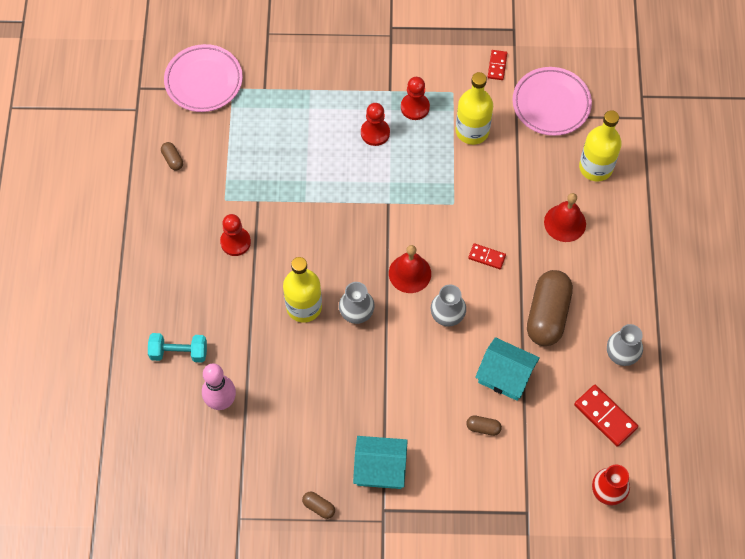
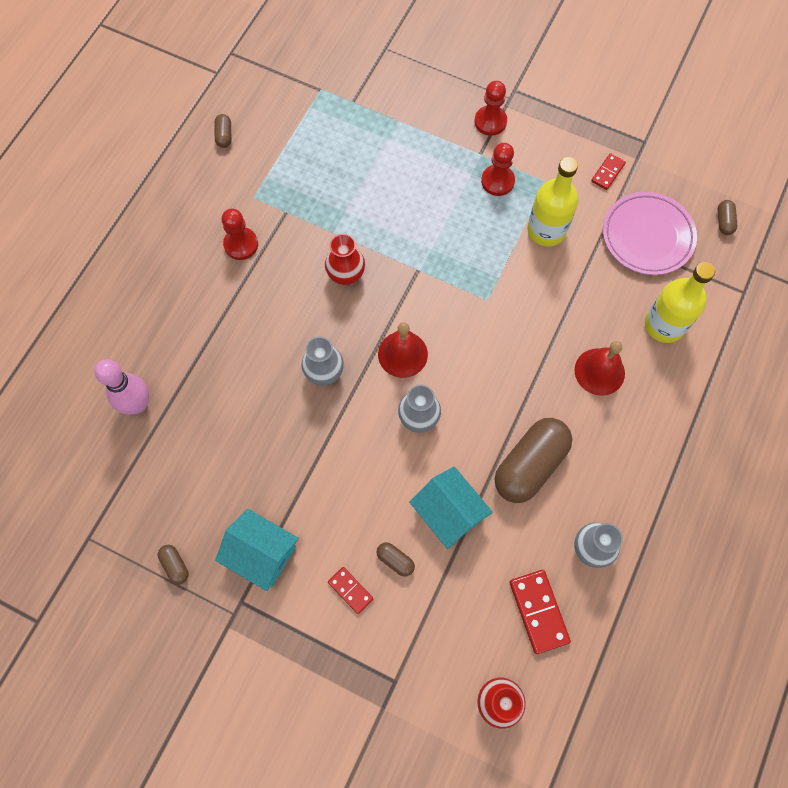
camera: 25 degrees right, 5 degrees up
(179, 352) = (124, 333): turquoise dumbbell -> none
(204, 81) = (296, 70): pink plate -> none
(304, 306) = (274, 341): yellow bottle -> none
(333, 231) = (346, 275): none -> red vase
(375, 133) = (442, 191): red pawn -> red pawn (490, 121)
(486, 257) = (494, 372): red domino -> red domino (350, 590)
(603, 69) = (724, 221): none -> brown capsule

